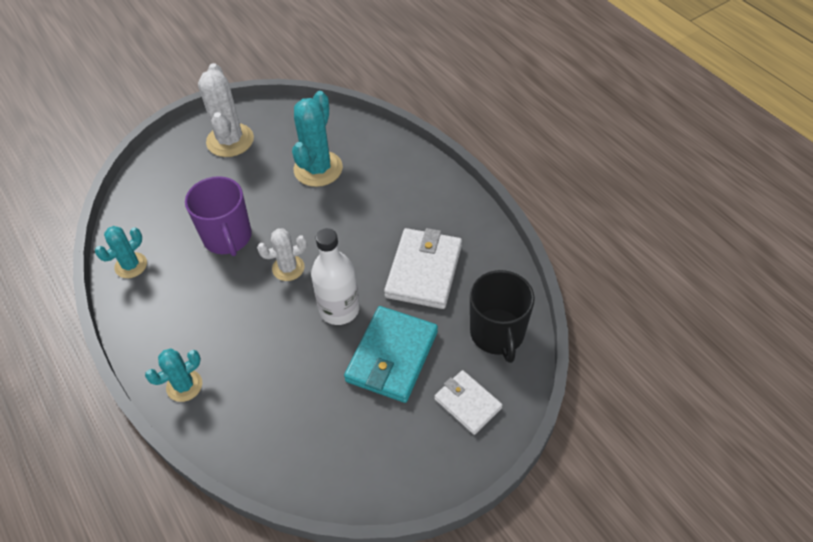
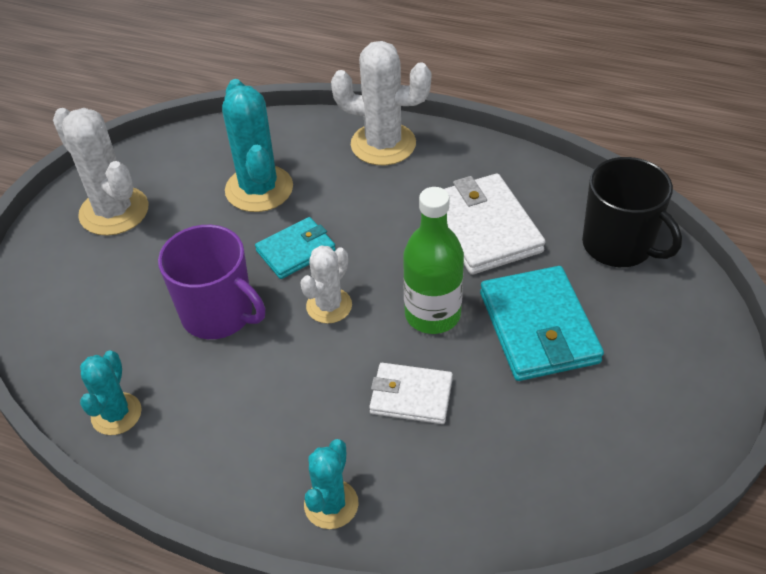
camera: 35 degrees left, 5 degrees down
(302, 222) = (296, 251): none -> turquoise wallet
(339, 309) = (432, 314): white bottle -> green bottle
(417, 177) = (383, 144): none -> white cactus
(467, 403) = (660, 326): white wallet -> white wallet (411, 396)

